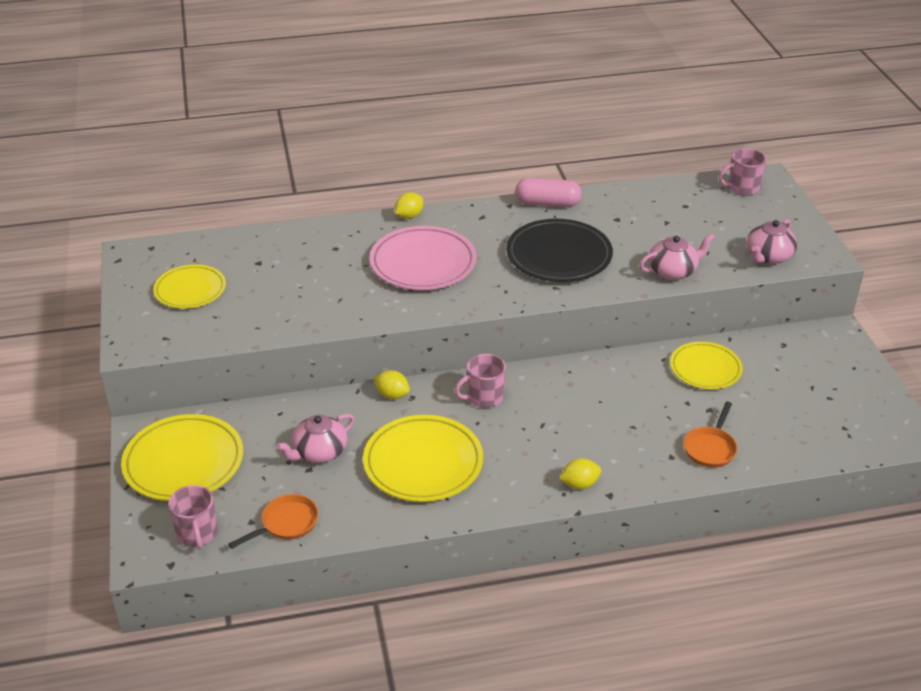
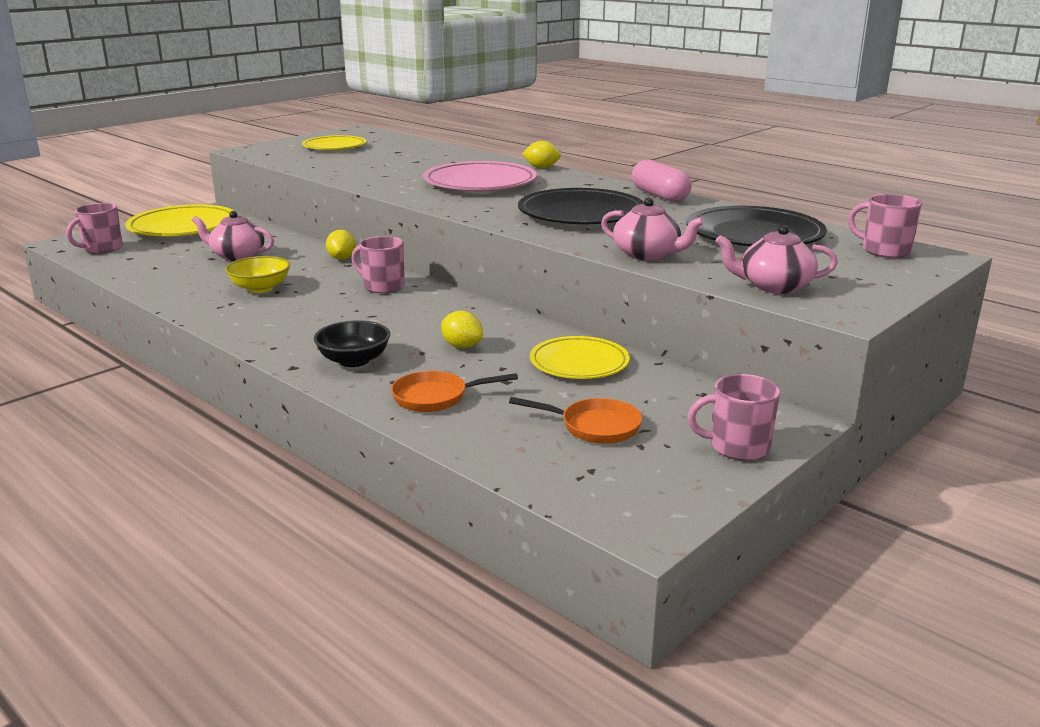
camera: 55 degrees right, 15 degrees down
(286, 524) = (135, 267): orange pan -> orange pan (594, 427)
(423, 463) = (260, 288): yellow plate -> yellow bowl
(579, 484) = (295, 350): yellow lemon -> yellow lemon (462, 346)
(622, 462) = (354, 360): none -> black bowl
(671, 214) = (754, 235): none -> black plate
(853, 366) = (738, 447): none -> pink mug

